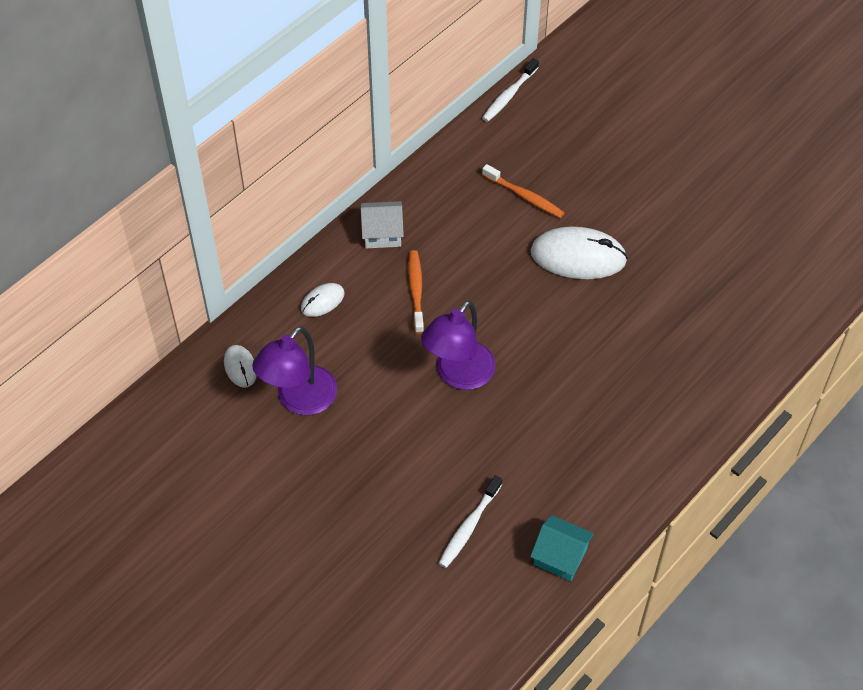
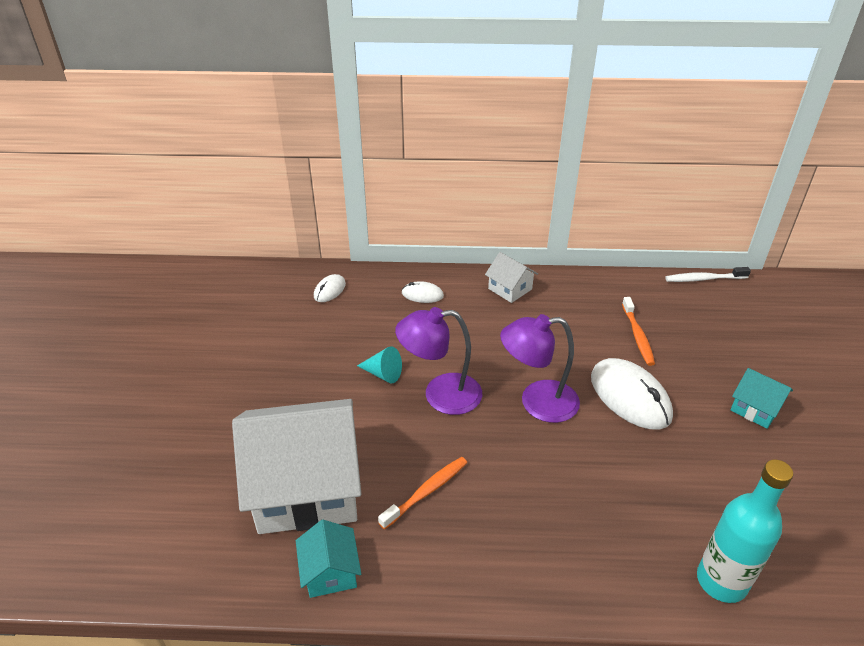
camera: 50 degrees right, 15 degrees down
(299, 400) = (331, 329): purple lamp -> purple lamp (537, 402)
(395, 398) = (383, 374): none -> turquoise cone
(416, 291) = (485, 331): orange toothbrush -> orange toothbrush (426, 492)
(469, 526) = (306, 487): white toothbrush -> white house
(659, 194) = (755, 408): none -> turquoise house
(759, 340) = (721, 581): none -> turquoise bottle

